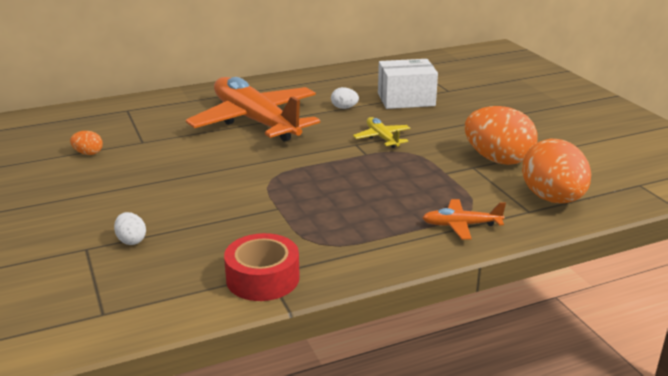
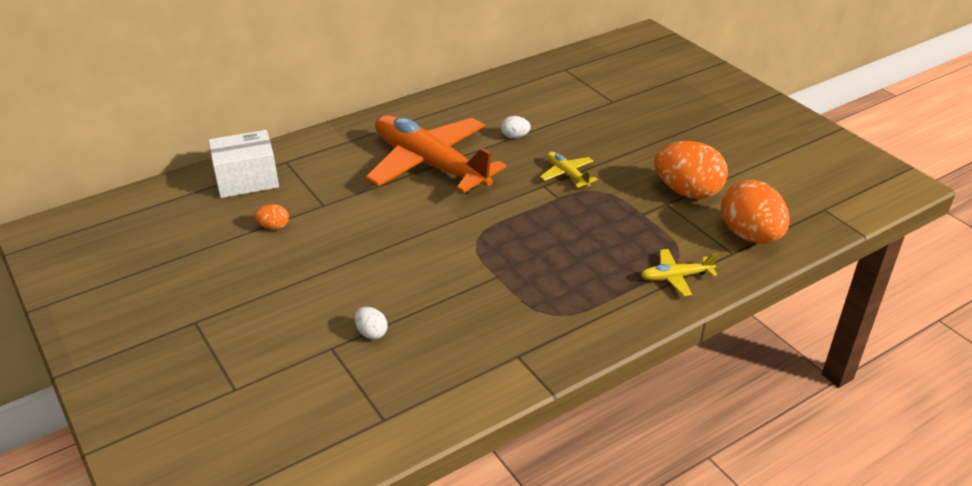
camera: 10 degrees left, 10 degrees up
(263, 278) = (515, 361): red tape -> none
(406, 99) = (574, 118): white box -> white box (247, 180)
(461, 225) = (675, 277): orange plane -> yellow plane

